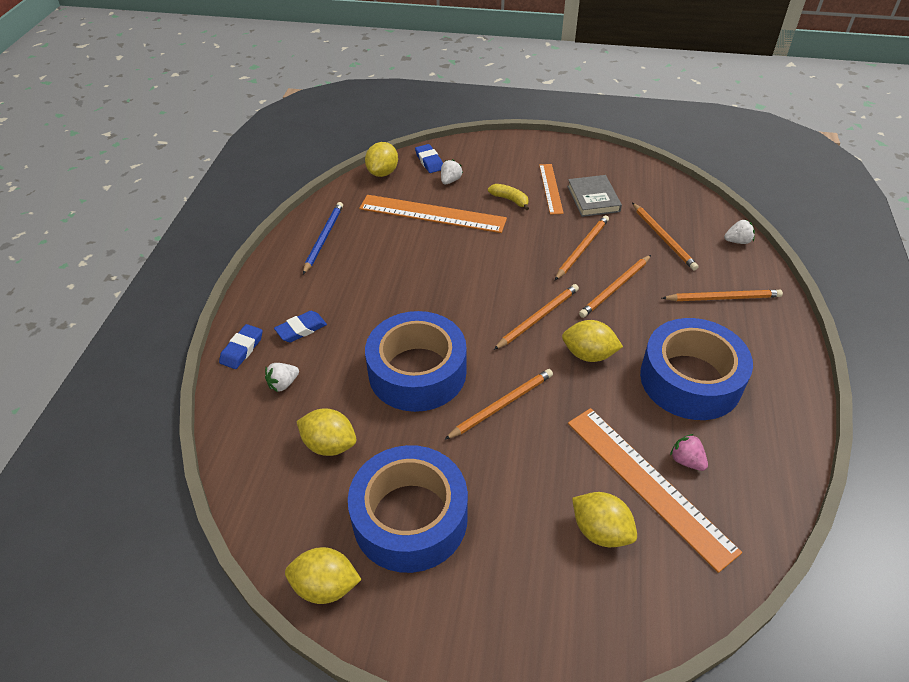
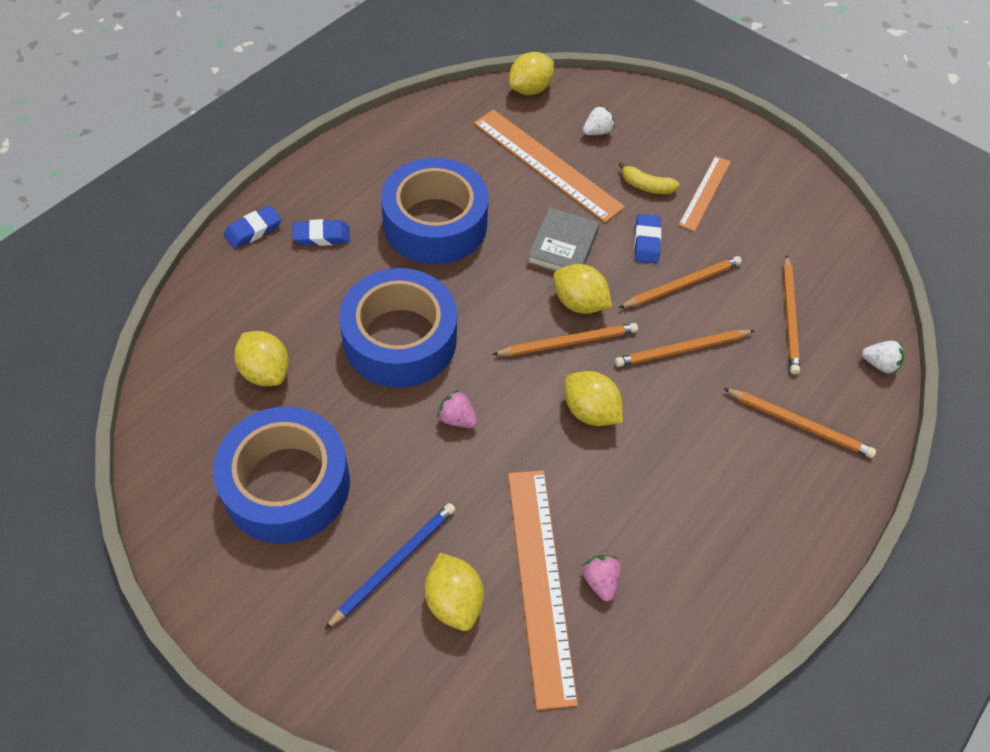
camera: 25 degrees right, 10 degrees up
(283, 384) = (266, 286): white strawberry -> none
(324, 238) = (413, 142): blue pencil -> blue pencil (394, 564)
(325, 586) = (170, 506): yellow lemon -> yellow lemon (579, 303)
(429, 161) = (591, 97): blue eraser -> blue eraser (646, 242)
(502, 405) = (457, 418): orange pencil -> pink strawberry
(510, 200) = (646, 186): yellow banana -> yellow banana turned 135 degrees clockwise
(593, 199) = (745, 228): grey book -> grey book (562, 246)
(690, 379) = (679, 497): blue tape -> blue tape (435, 223)

